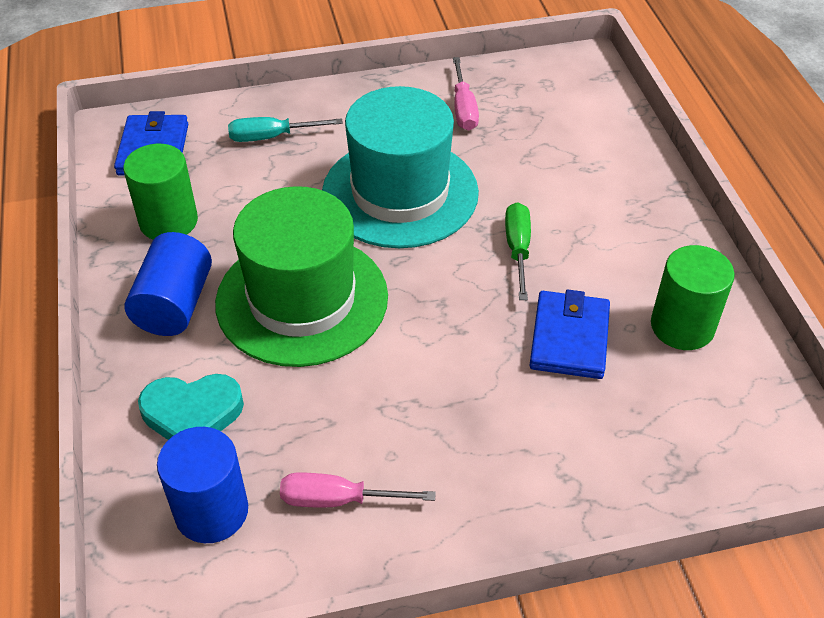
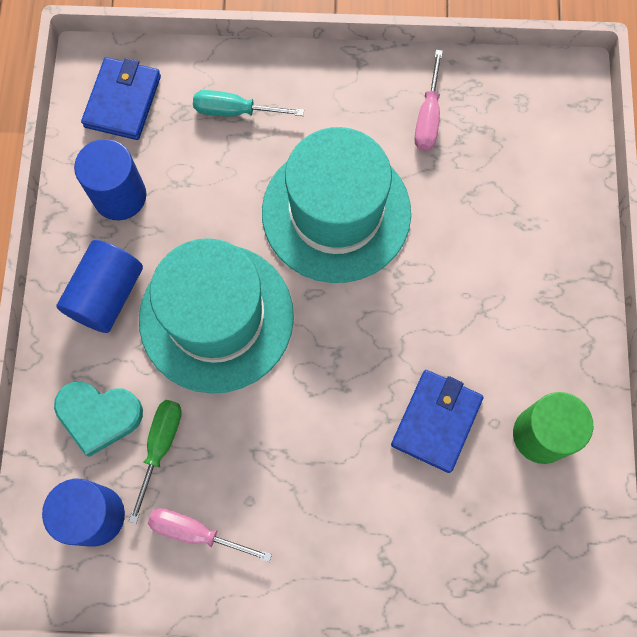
camera: 15 degrees right, 25 degrees up
(168, 221) = (120, 196): green cylinder -> blue cylinder
(302, 299) = (216, 317): green hat -> turquoise hat
(518, 249) = (423, 309): green screwdriver -> green screwdriver (160, 447)

